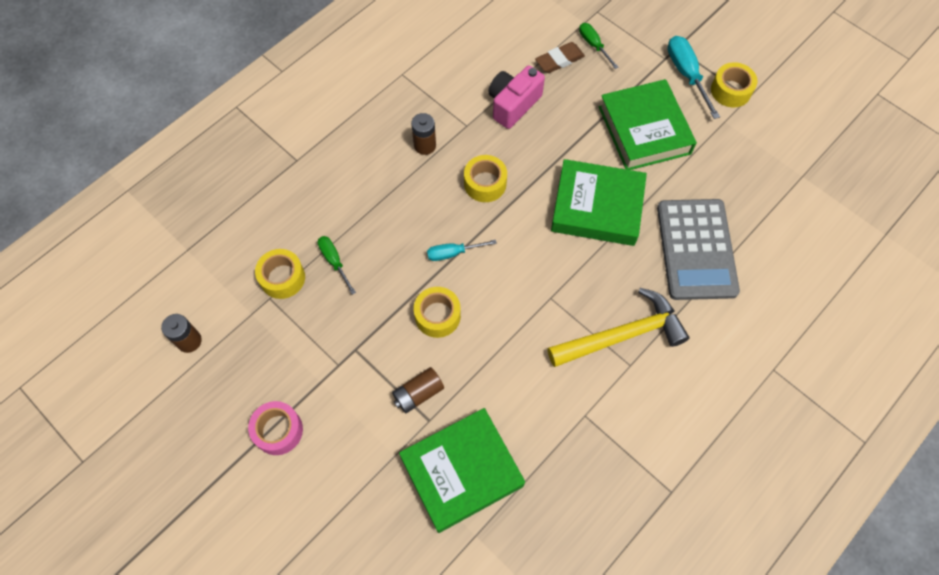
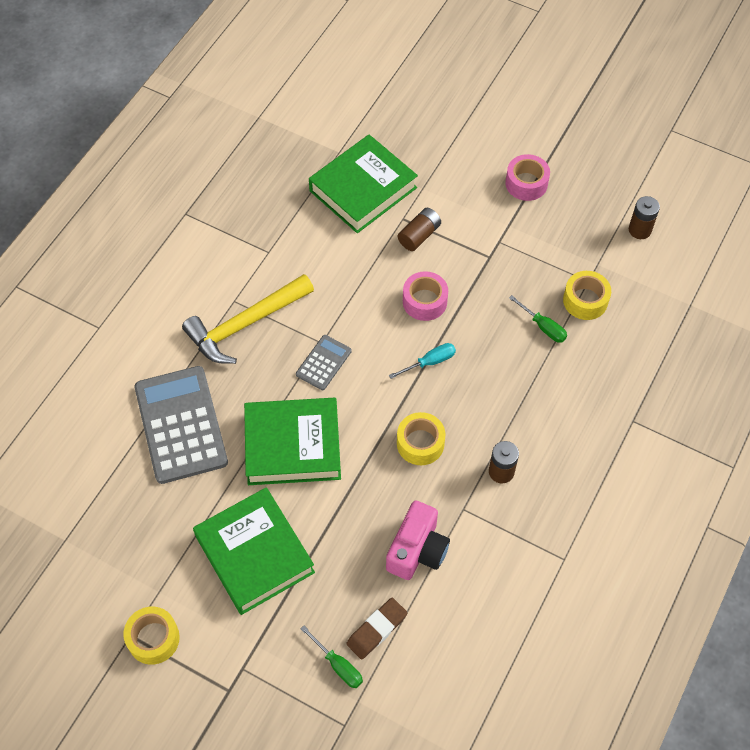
camera: 165 degrees right, 5 degrees down
(437, 316) = (424, 301): yellow tape -> pink tape
(553, 277) = (323, 363): none -> grey calculator
(686, 74) = (212, 649): turquoise screwdriver -> none

